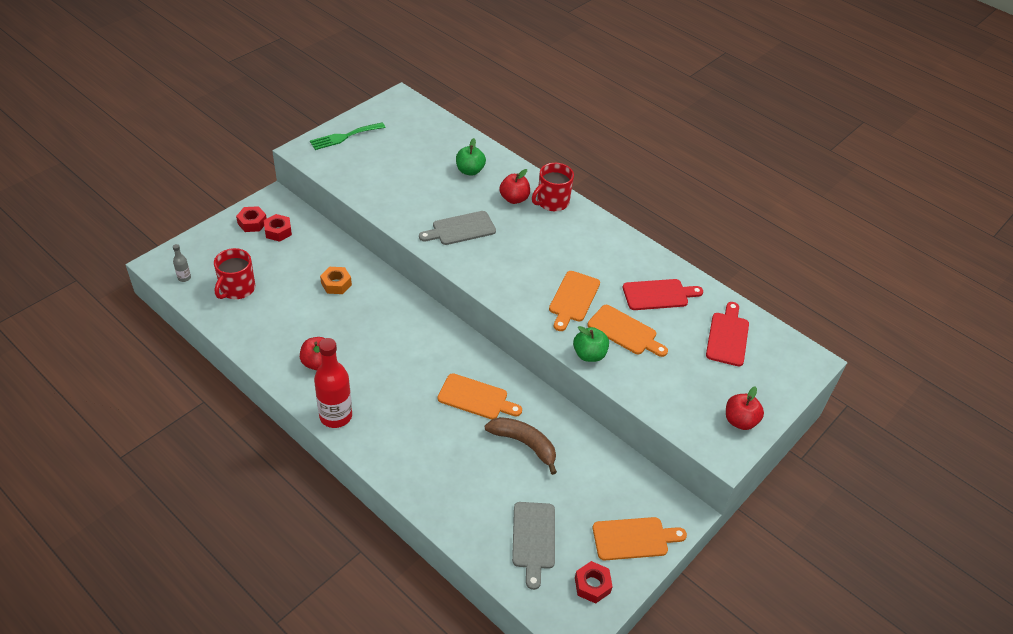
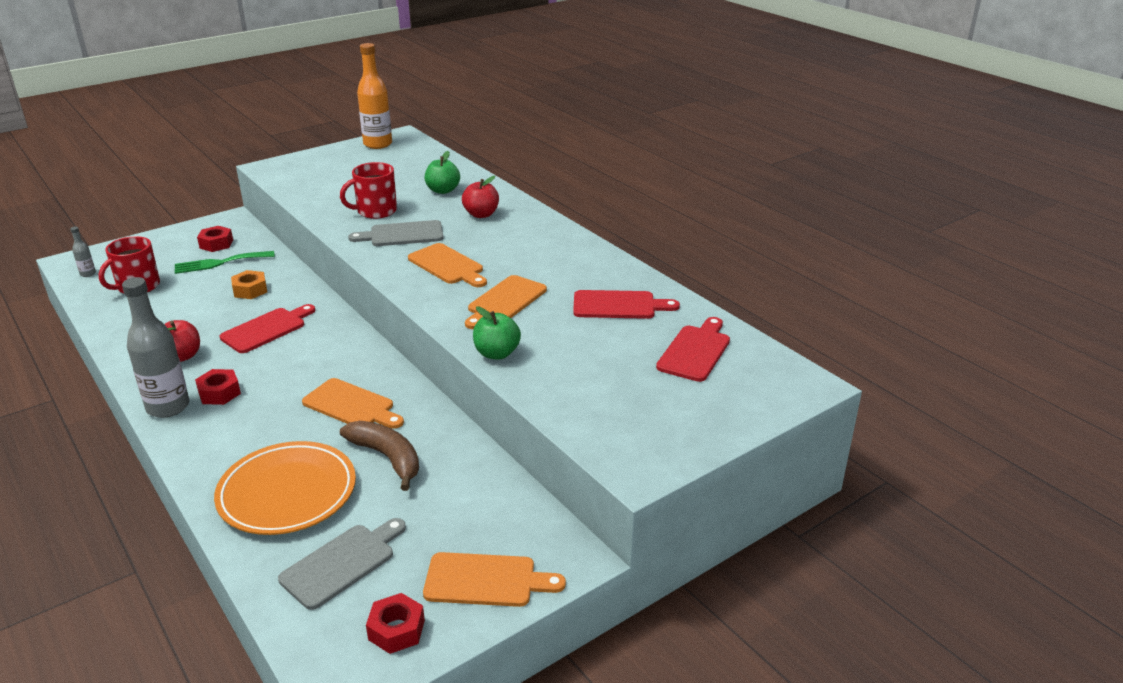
camera: 15 degrees right, 15 degrees down
(252, 223) = (193, 236): red nut -> red nut (219, 393)
(336, 416) = (168, 407): red bottle -> grey bottle
(344, 137) = (320, 159): green fork -> green fork (219, 263)
(372, 326) = (266, 329): none -> red cutting board
(386, 112) = (378, 144): none -> orange bottle
(467, 485) = (287, 493): none -> orange plate
(533, 539) = (342, 563): grey cutting board -> grey cutting board turned 150 degrees counterclockwise
(552, 202) = (525, 219): red mug -> red mug (375, 211)
(625, 331) = (556, 336): orange cutting board -> orange cutting board (447, 265)
(740, 421) = (675, 438): red apple -> none

